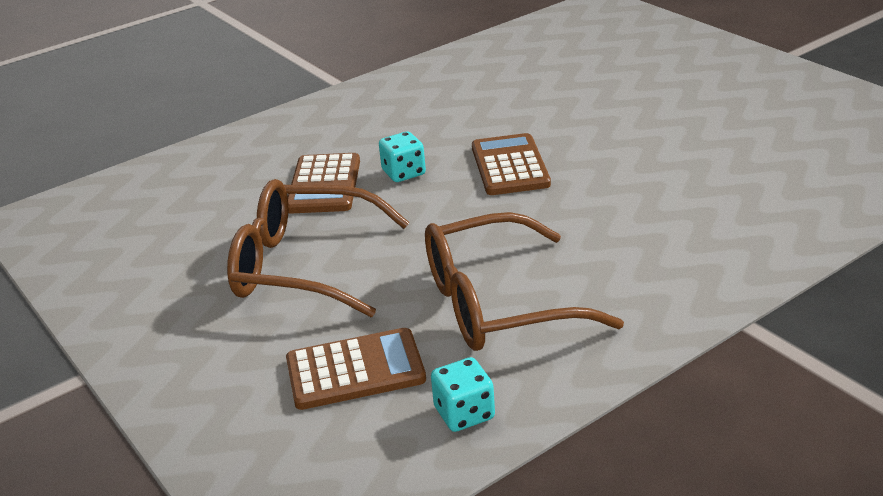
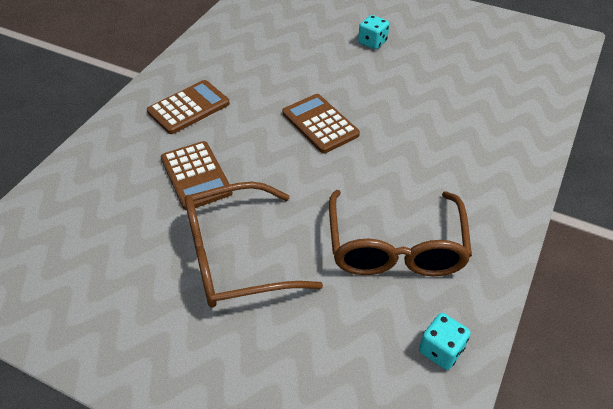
camera: 30 degrees left, 15 degrees up
(355, 370) = (342, 340): brown calculator -> brown calculator (189, 108)
(403, 173) = (249, 149): turquoise dice -> turquoise dice (372, 42)
(497, 304) = (395, 247): brown glasses -> brown glasses turned 45 degrees counterclockwise

